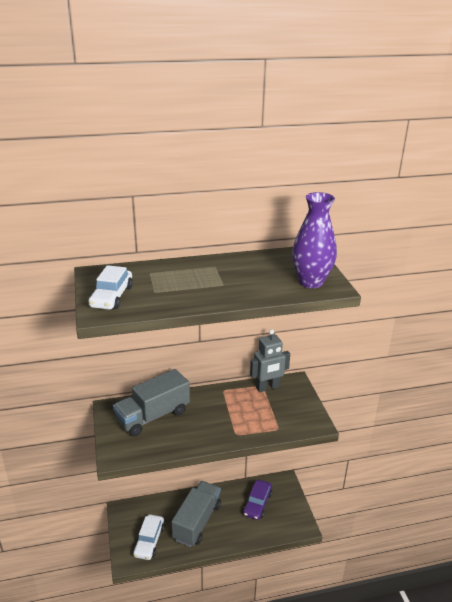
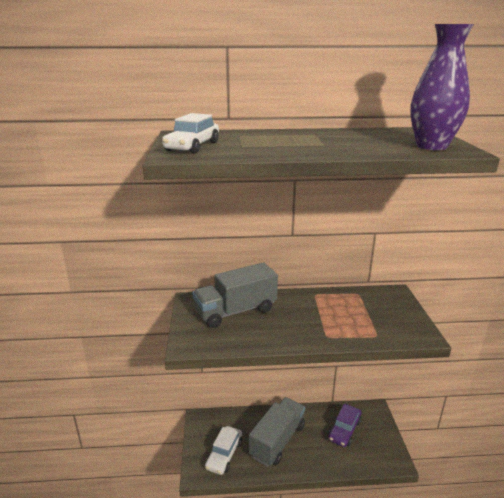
camera: 10 degrees right, 5 degrees down
(267, 387) = (364, 295): grey robot -> none

